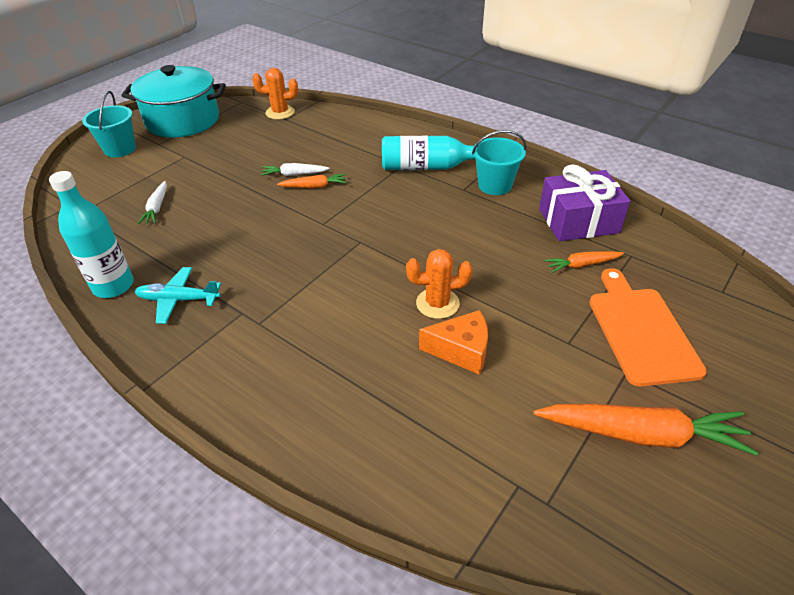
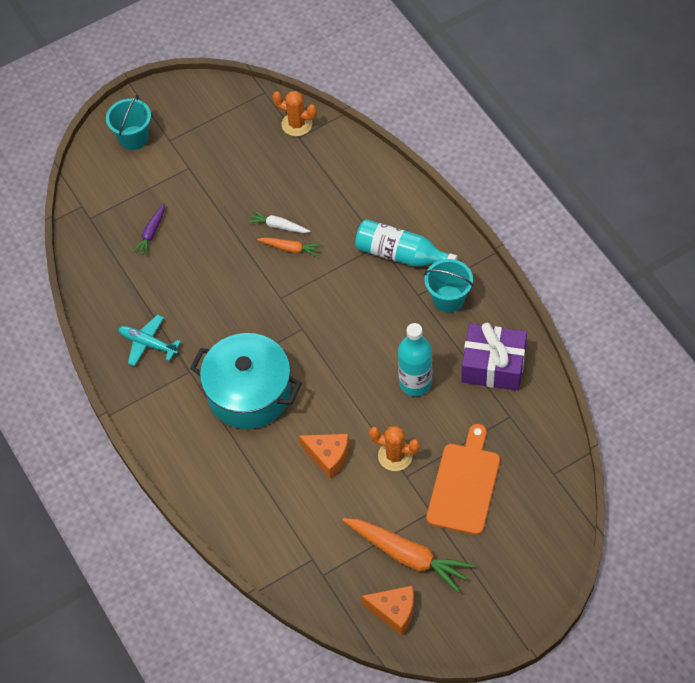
camera: 25 degrees right, 15 degrees up
(113, 286) = (104, 314): turquoise bottle -> turquoise bottle (415, 383)
(157, 208) = (151, 233): white carrot -> purple carrot
(183, 120) = (199, 108): turquoise pot -> turquoise pot (249, 393)
(437, 303) = (332, 411): orange cactus -> orange cactus (395, 456)
(582, 265) = (463, 412): orange carrot -> none
(685, 520) = (394, 612): none -> orange cheese

